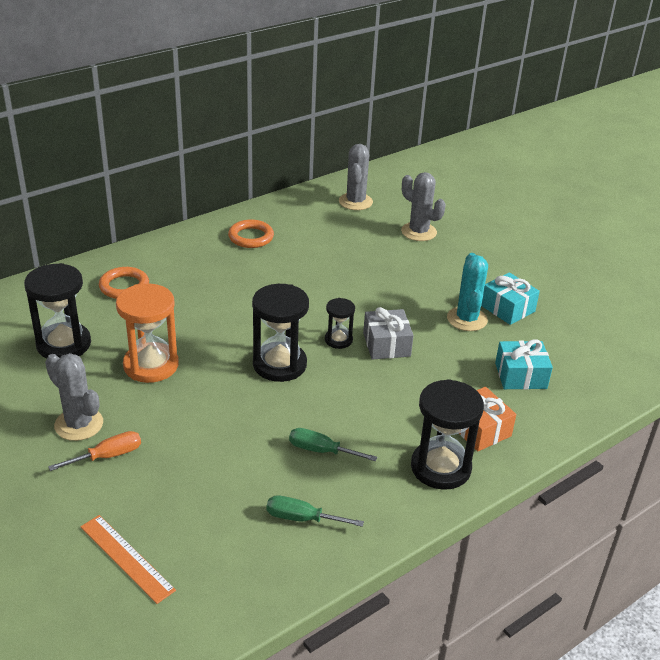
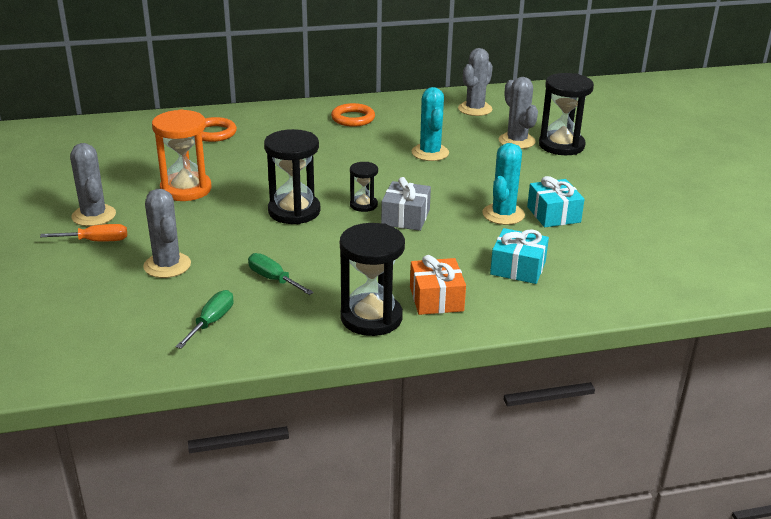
camera: 25 degrees right, 5 degrees down
(64, 344) = (131, 162): black hourglass -> black hourglass (561, 145)
(126, 558) = (48, 310): orange ruler -> none
(206, 465) = (167, 265): none -> grey cactus
(302, 518) = (212, 322): green screwdriver -> green screwdriver turned 75 degrees clockwise
(353, 263) = (430, 153): none -> turquoise cactus

